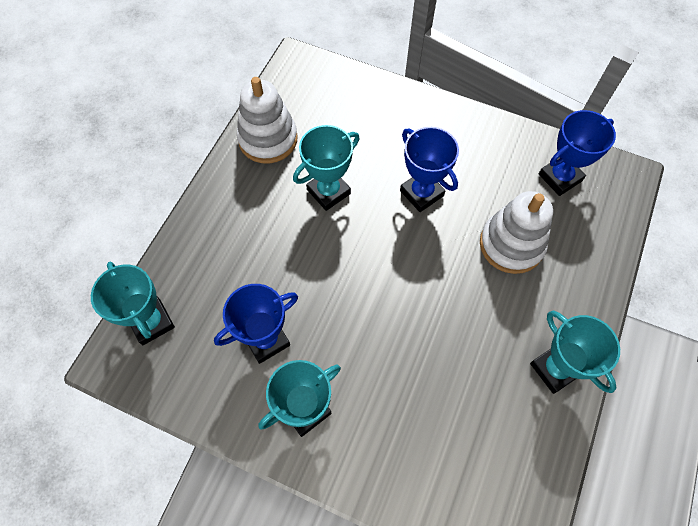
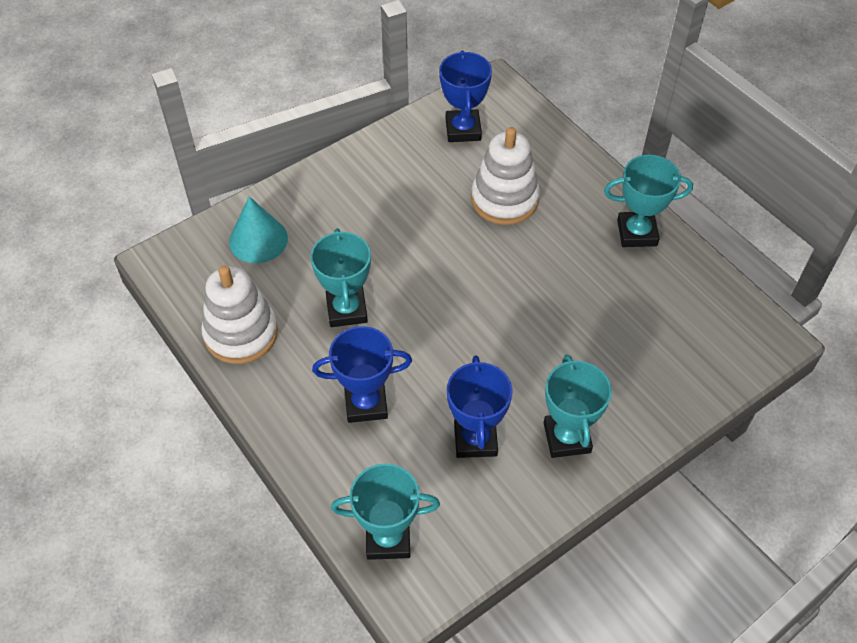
camera: 60 degrees left, 10 degrees down
(353, 104) = (258, 240): none -> turquoise cone
(421, 193) = (404, 236): blue trophy -> blue trophy (366, 403)

